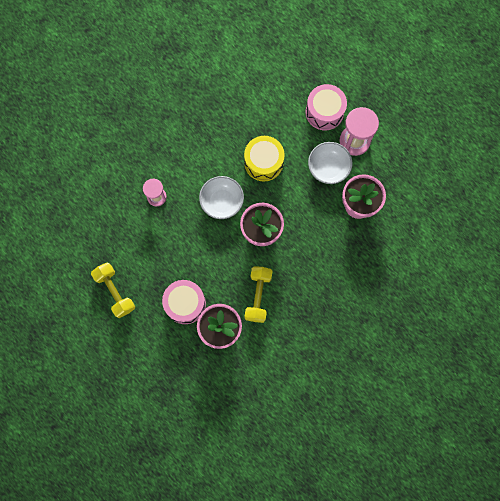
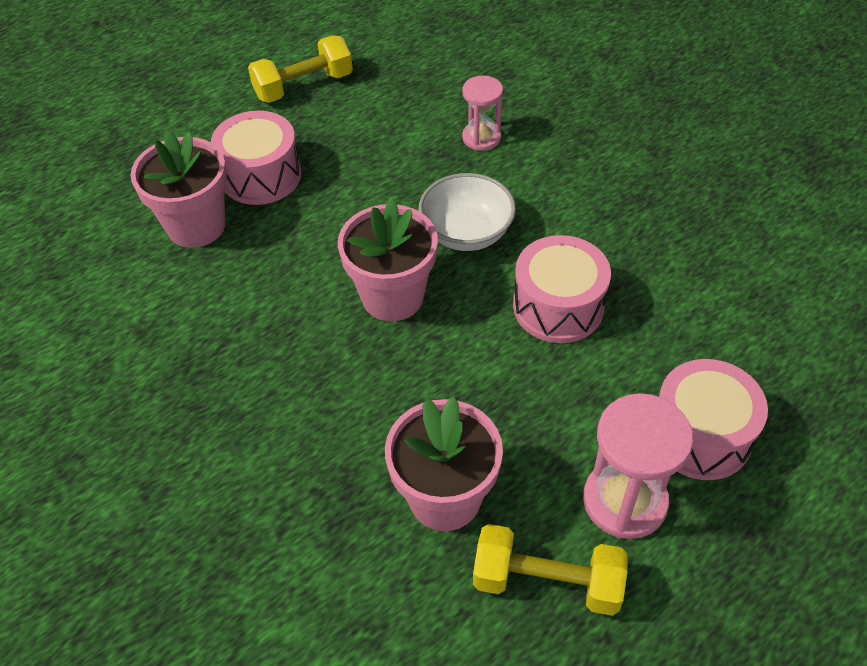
camera: 95 degrees right, 25 degrees down
(258, 296) = (251, 287): yellow dumbbell -> yellow dumbbell (547, 582)
(263, 162) = (558, 306): yellow drum -> pink drum
(328, 168) = (547, 435): white bowl -> none

